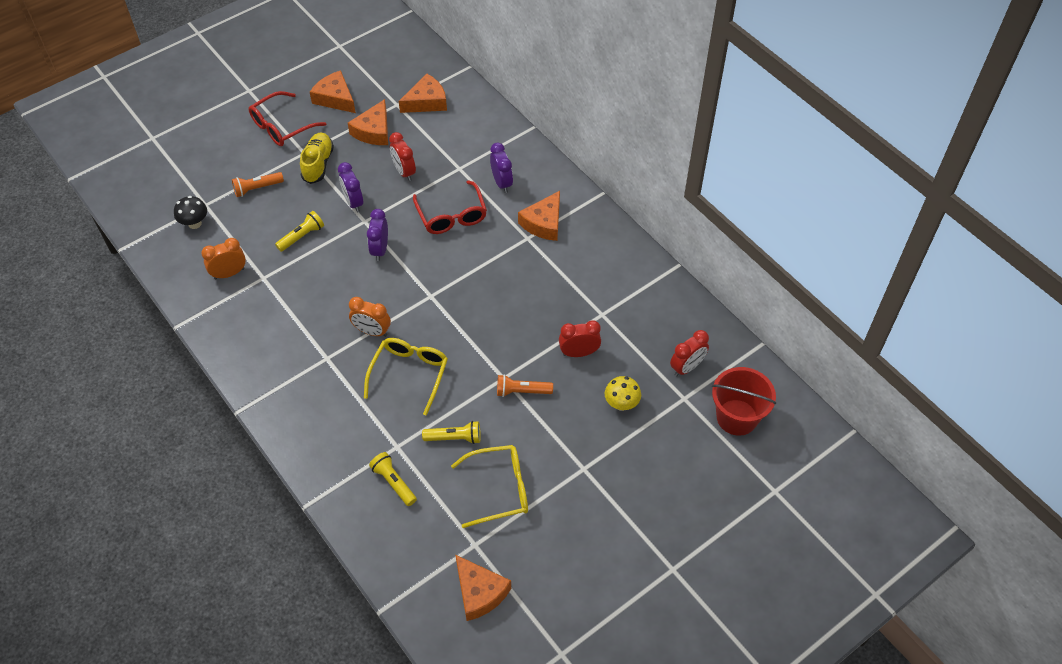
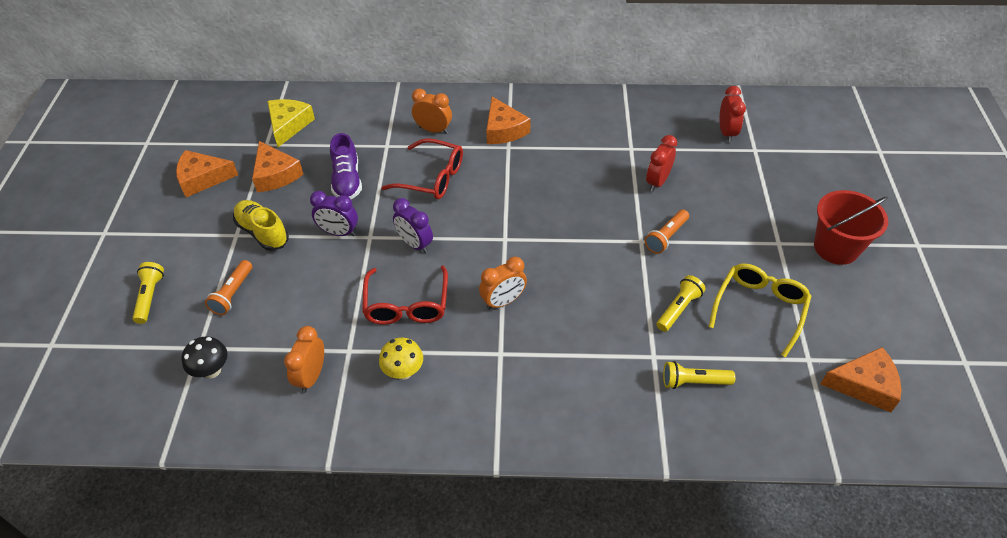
camera: 50 degrees left, 5 degrees down
(281, 127) = (182, 233): red glasses -> red glasses (406, 305)
(302, 236) = (333, 292): yellow flashlight -> yellow flashlight (150, 297)
(404, 172) = (347, 180): red clock -> purple shoe
(409, 374) = (578, 301): yellow glasses -> none
(426, 102) = (289, 125): orange cheese -> yellow cheese
(502, 183) = (433, 130): purple clock -> orange clock
(621, 404) = (731, 186): yellow mushroom -> yellow mushroom (403, 372)
(737, 417) = (796, 133): red bucket -> red bucket (836, 247)

